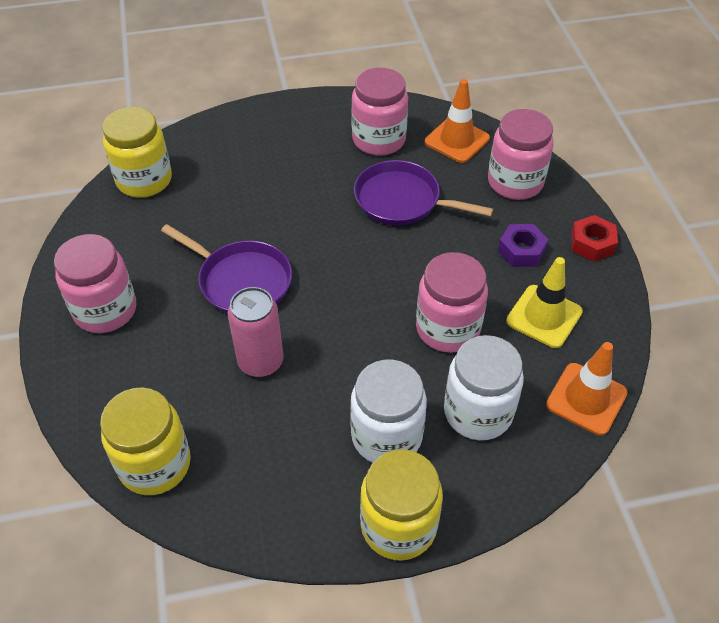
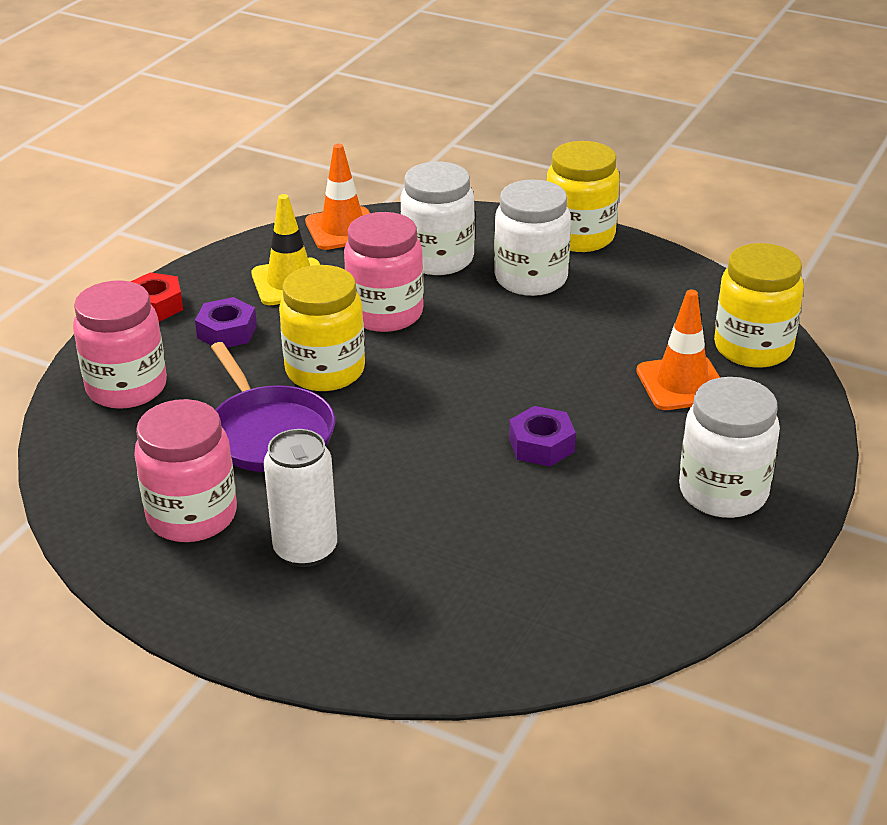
camera: 140 degrees left, 15 degrees down
(105, 310) = (723, 492): pink jar -> white jar
(144, 180) = (557, 633): yellow jar -> yellow jar (325, 371)
(242, 281) = (541, 445): purple pan -> purple nut
(260, 362) = (589, 371): pink can -> none
(305, 154) = (305, 549): none -> white can
(457, 140) = (107, 463): orange traffic cone -> orange traffic cone (682, 383)

